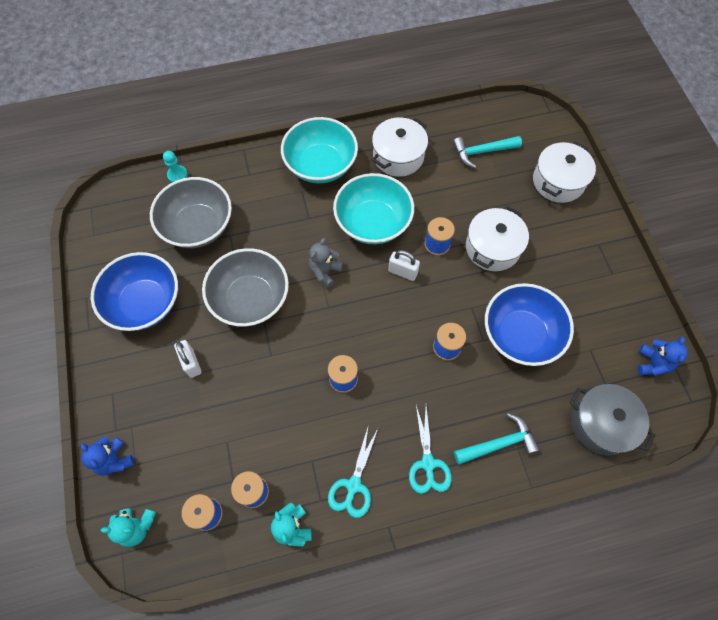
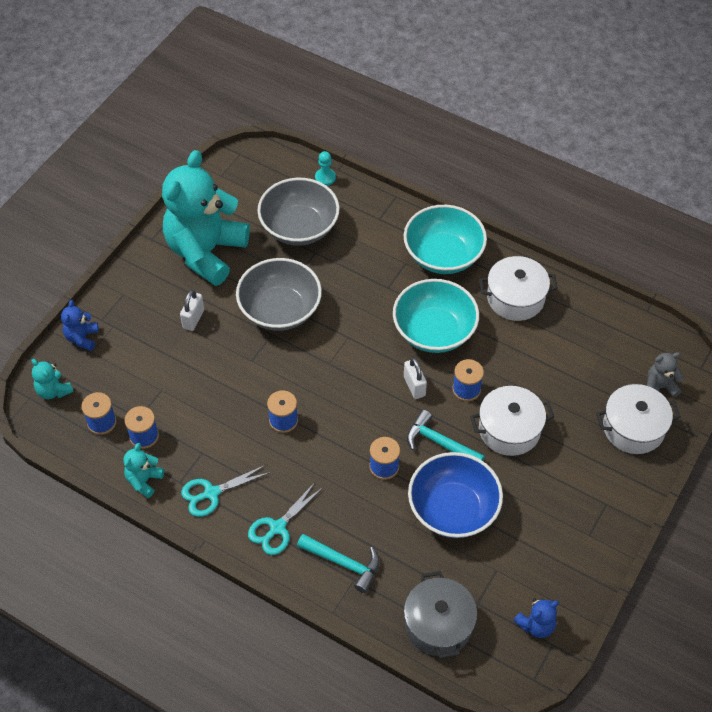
camera: 45 degrees right, 10 degrees down
(145, 303) = (206, 252): blue bowl -> turquoise teddy bear
(325, 271) = (355, 336): grey teddy bear -> grey teddy bear (659, 387)
(482, 152) = (593, 351): turquoise hammer -> turquoise hammer (440, 443)

